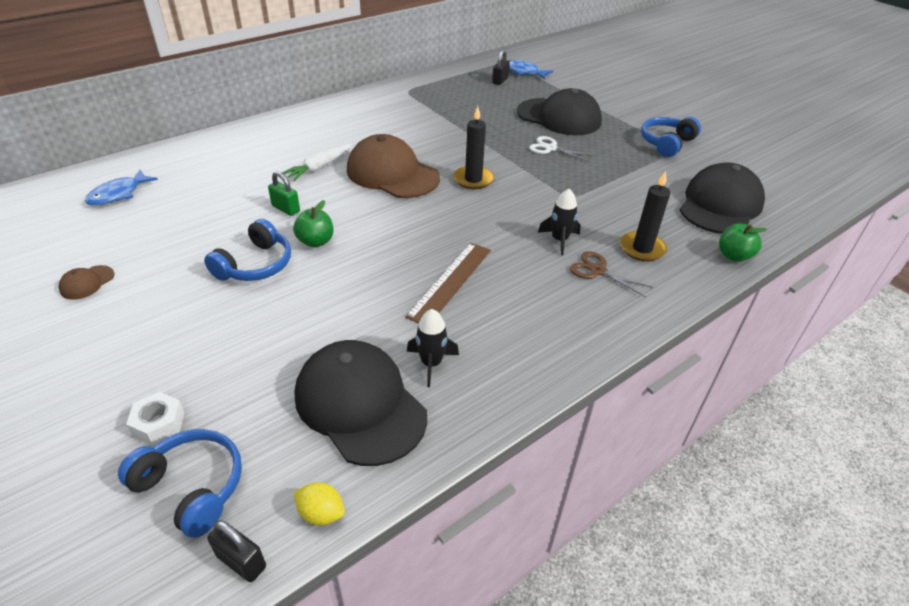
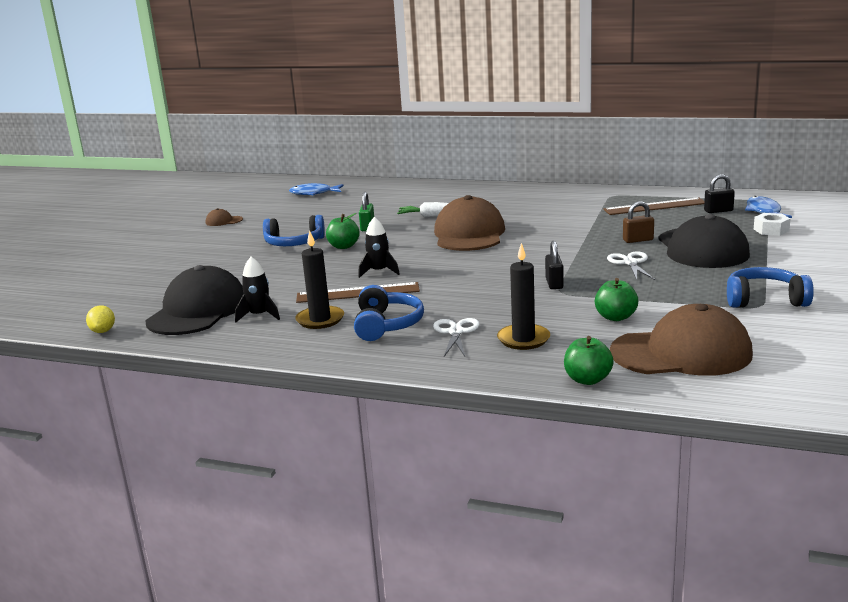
camera: 60 degrees right, 20 degrees down
(159, 424) = (133, 276): white nut -> white nut (771, 230)
(191, 487) = (96, 299): blue headphones -> blue headphones (386, 325)
(241, 561) = (57, 326): black padlock -> black padlock (554, 283)
(457, 91) = (655, 206): none -> brown ruler
(473, 179) = (513, 256): black candle -> black candle (320, 320)
(512, 126) = (638, 240): none -> brown padlock
(559, 240) = (478, 307): black rocket -> black rocket (379, 271)
(598, 271) = (456, 332): brown scissors -> white scissors
(640, 198) = (615, 317): none -> green apple
(720, 205) = (681, 353): black cap -> brown cap

